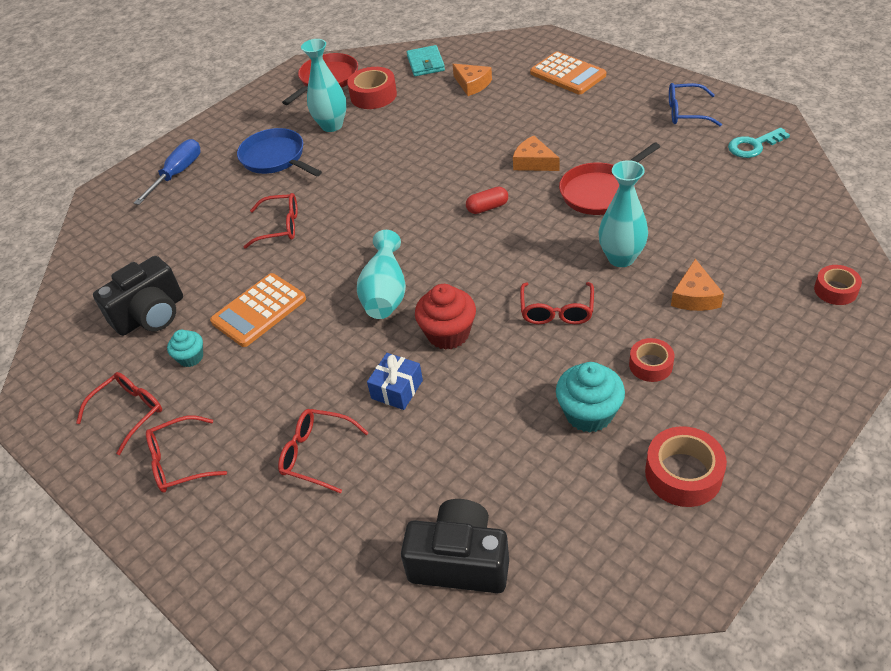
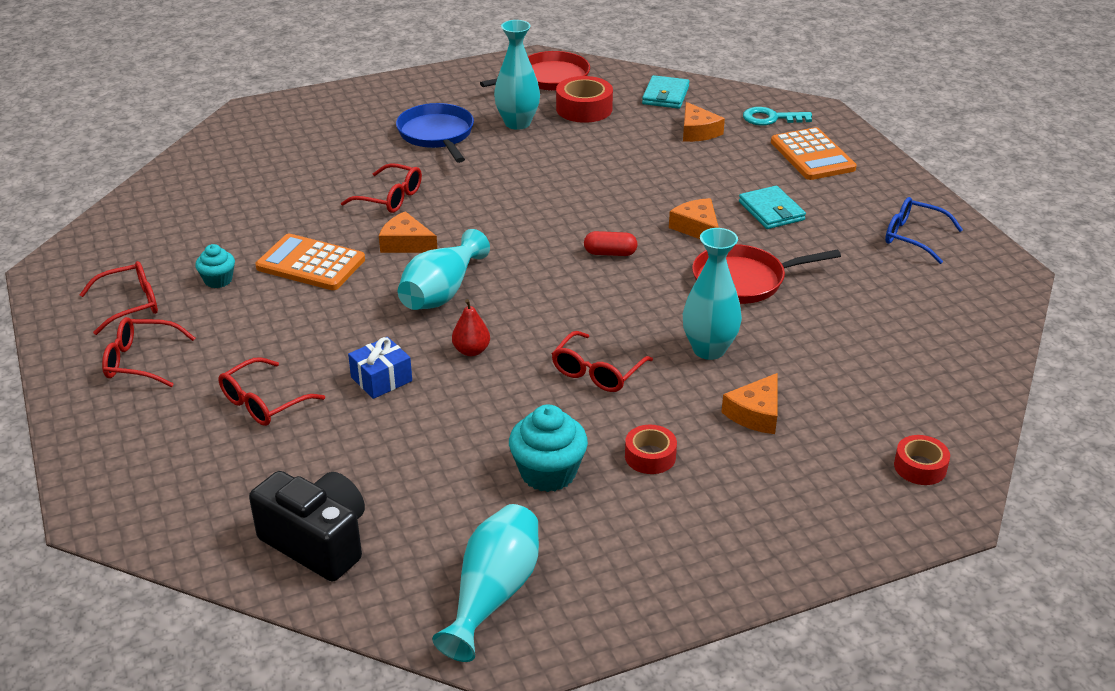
camera: 20 degrees right, 10 degrees down
(151, 315) = (212, 231): black camera -> none
(178, 173) = (333, 117): blue screwdriver -> none
(259, 310) = (310, 264): orange calculator -> orange calculator turned 45 degrees clockwise
(316, 454) = (263, 403): red glasses -> red glasses turned 90 degrees counterclockwise
(323, 261) = (406, 243): none -> orange cheese
(448, 333) = (471, 351): red cupcake -> red pear
(574, 128) = (771, 211): none -> turquoise wallet
(632, 539) = (493, 594): none -> turquoise vase
(683, 474) = (595, 562): red tape -> none
(753, 146) = (961, 296): turquoise key -> turquoise key (771, 118)

